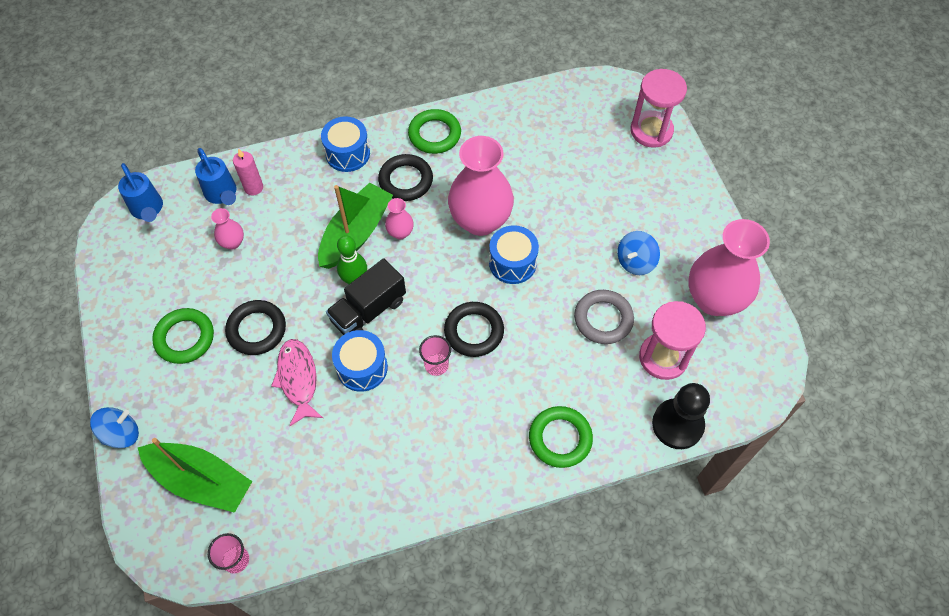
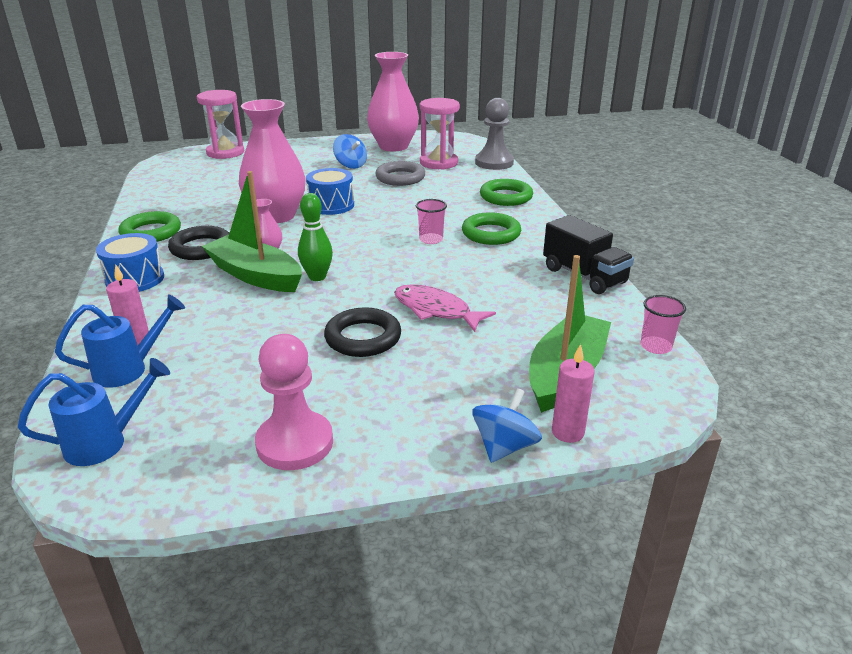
camera: 85 degrees left, 30 degrees down
(121, 434) = (504, 446): blue spinning top -> blue spinning top turned 60 degrees clockwise
(132, 476) = (567, 432): none -> pink candle
(137, 309) = (295, 443): none -> pink pawn
(185, 338) = (359, 394): green ring -> green ring (491, 233)
(233, 242) = (219, 358): pink vase -> none
(298, 379) = (436, 310): pink fish -> pink fish turned 45 degrees clockwise
(362, 368) = (427, 274): blue drum -> none
(368, 310) = (359, 270): black truck -> black truck (584, 276)
(474, 331) = (398, 223): black ring -> none
(677, 424) = (494, 163): black pawn -> grey pawn

